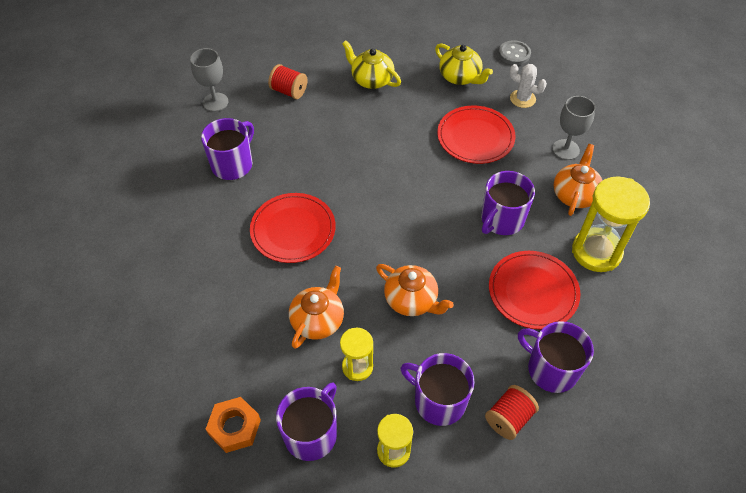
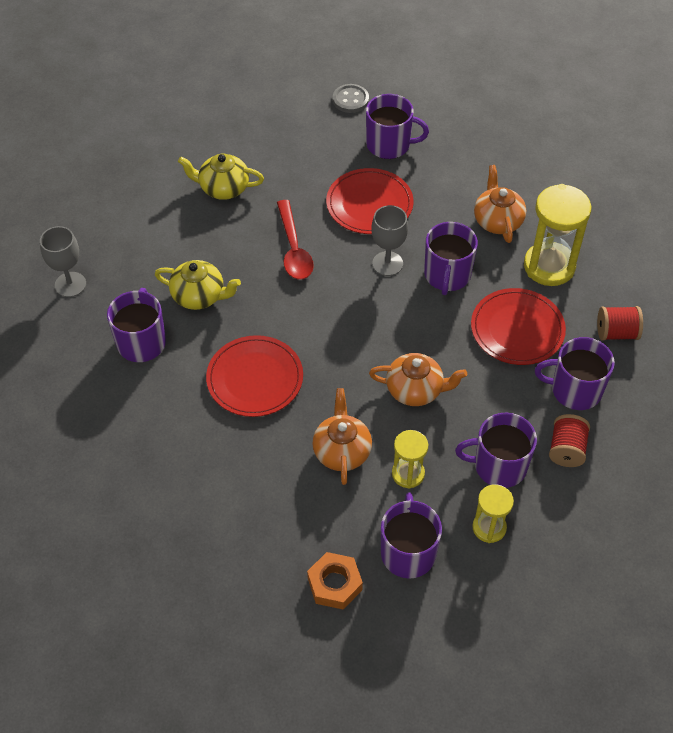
camera: 30 degrees left, 0 degrees up
(289, 91) = (143, 238): red spool -> red spool (616, 333)
(392, 145) = (294, 248): none -> red spoon
(460, 77) = (313, 147): yellow teapot -> yellow teapot (199, 296)
(522, 99) = (389, 145): white cactus -> purple mug
(565, 149) = (462, 180): grey goblet -> grey goblet (387, 263)

